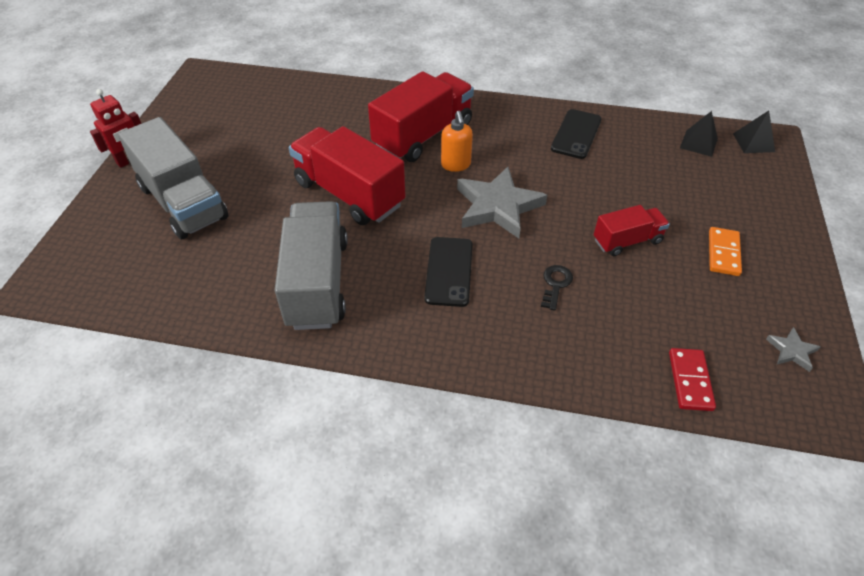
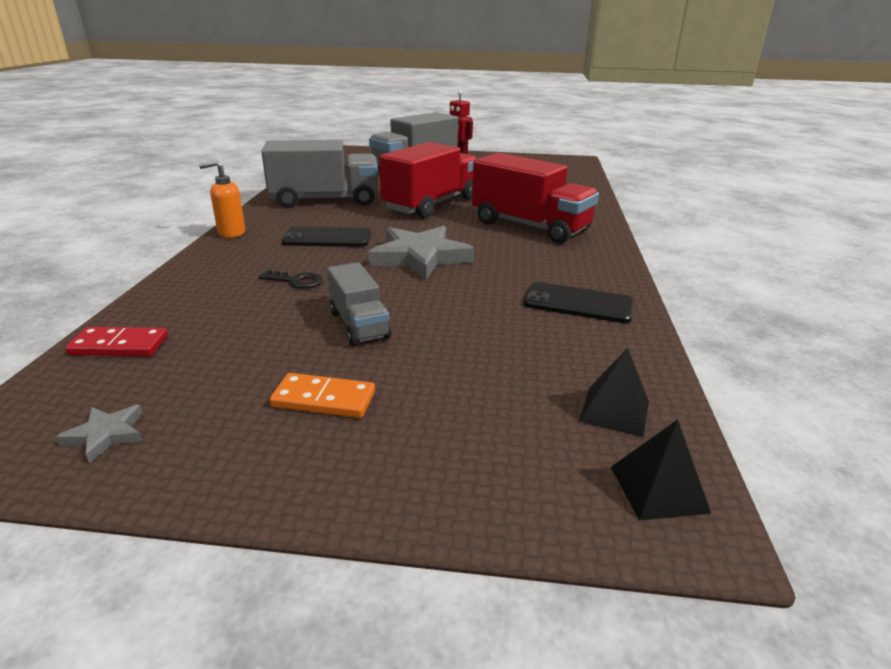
camera: 85 degrees right, 20 degrees down
(456, 165) = (485, 240): orange soap dispenser -> orange soap dispenser (231, 233)
(627, 241) = (359, 325): red truck -> grey truck

